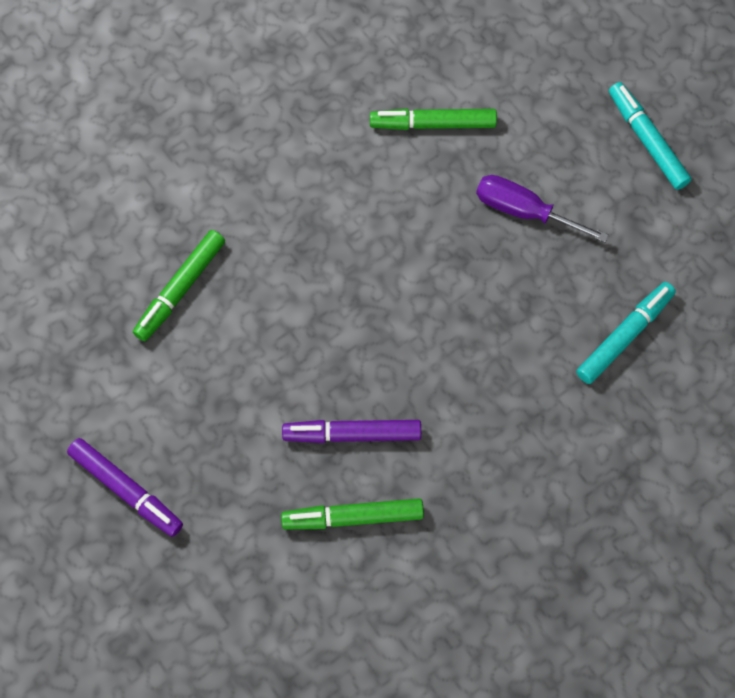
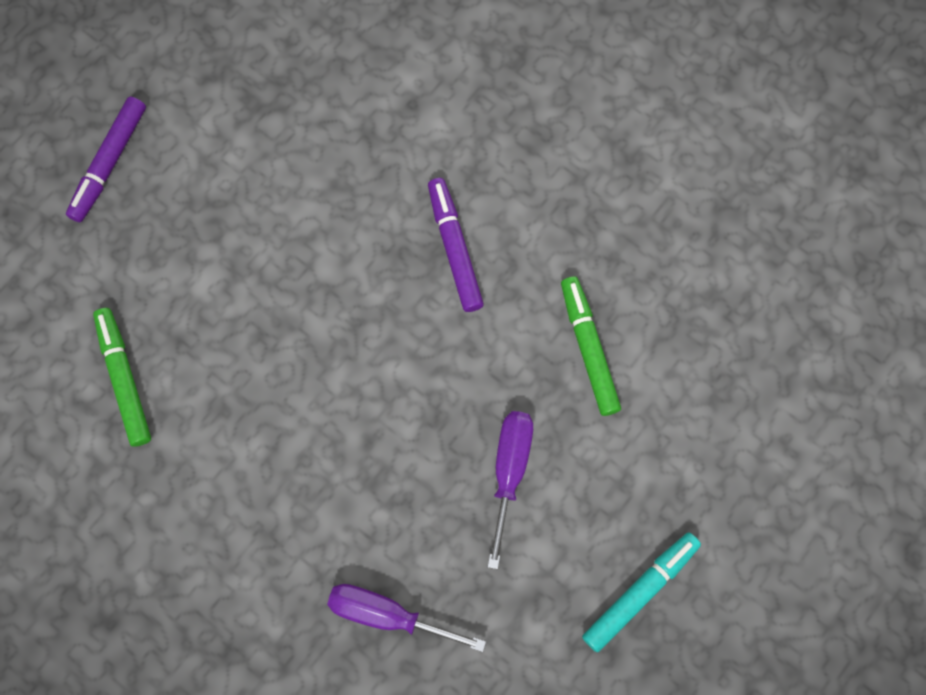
camera: 75 degrees right, 5 degrees up
(180, 289) = (326, 150): green marker -> none
(352, 434) = (210, 356): purple marker -> purple marker (454, 248)
(624, 336) = (387, 615): turquoise marker -> purple screwdriver

